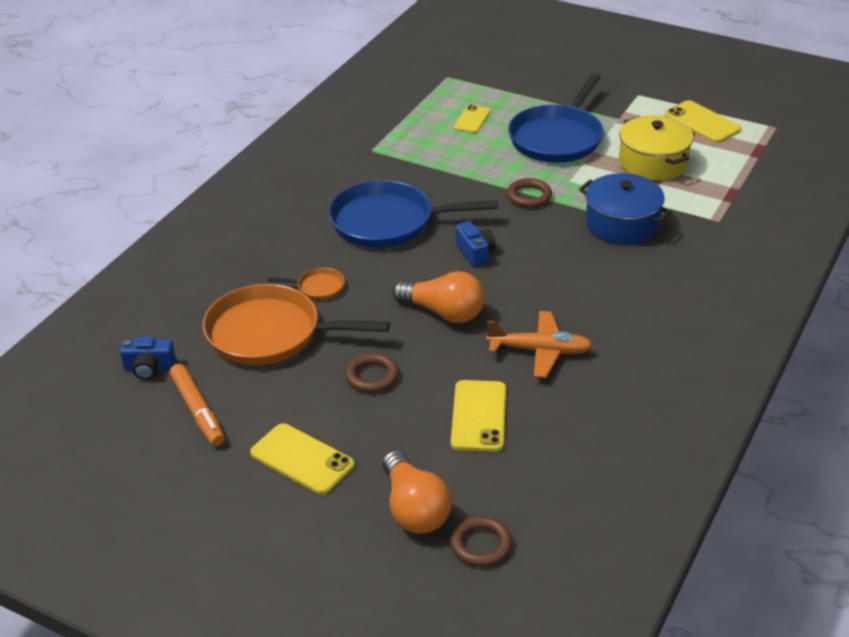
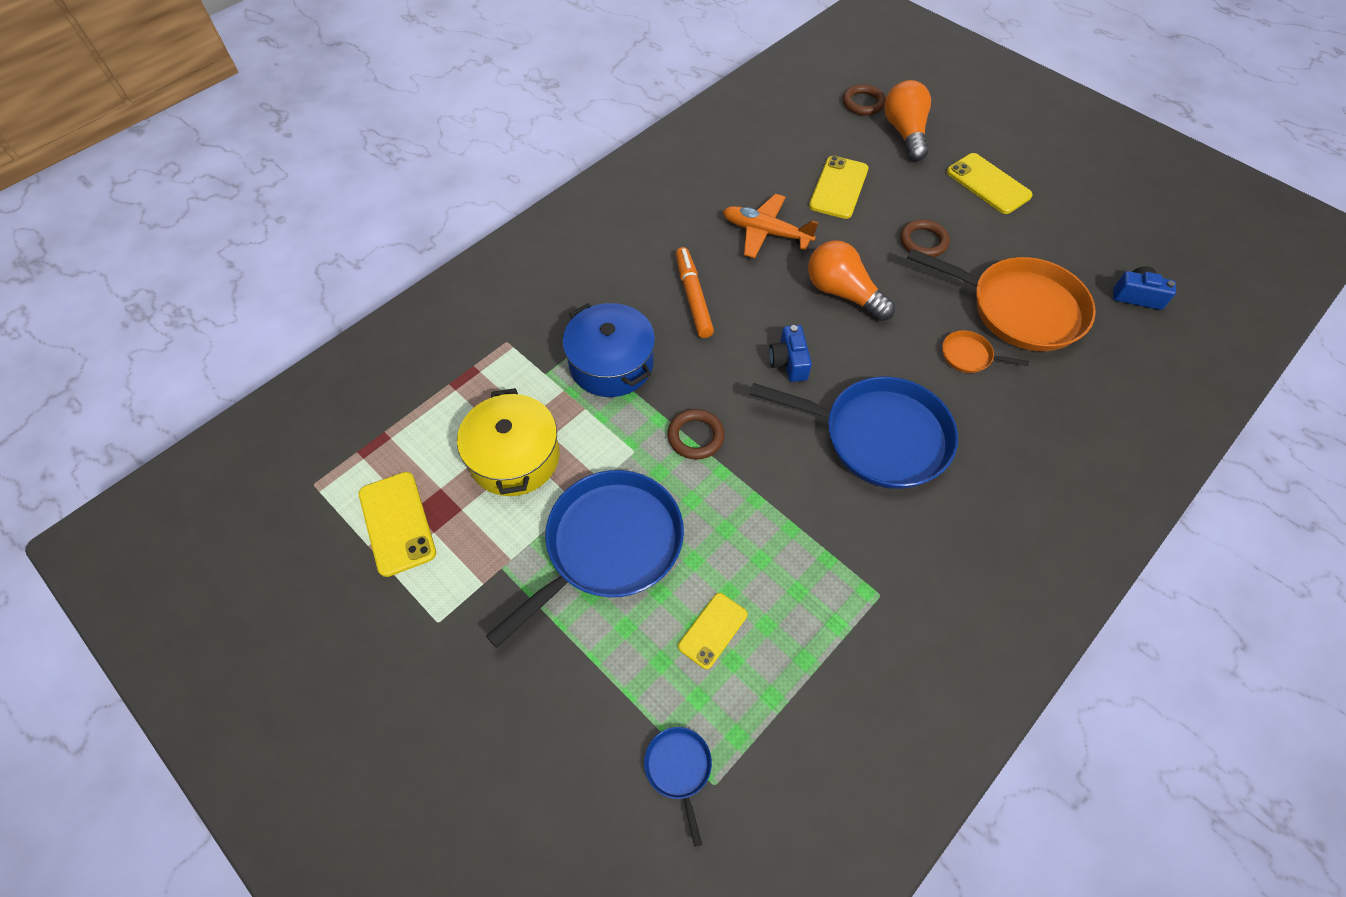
camera: 165 degrees left, 20 degrees up
(198, 411) = (1081, 243): orange marker -> orange marker (693, 297)
(468, 77) = (679, 768): none -> blue pan

